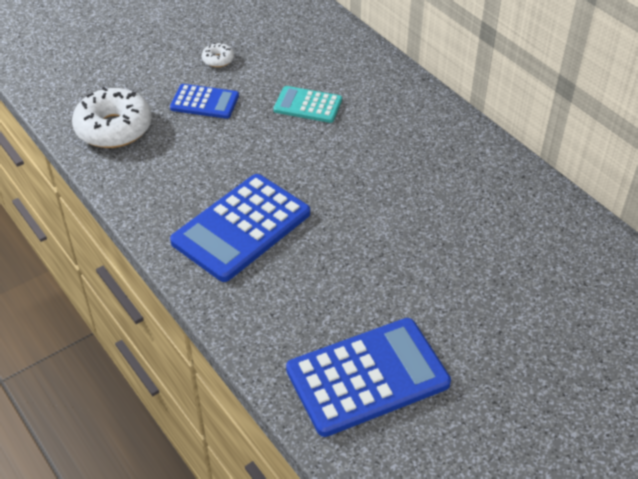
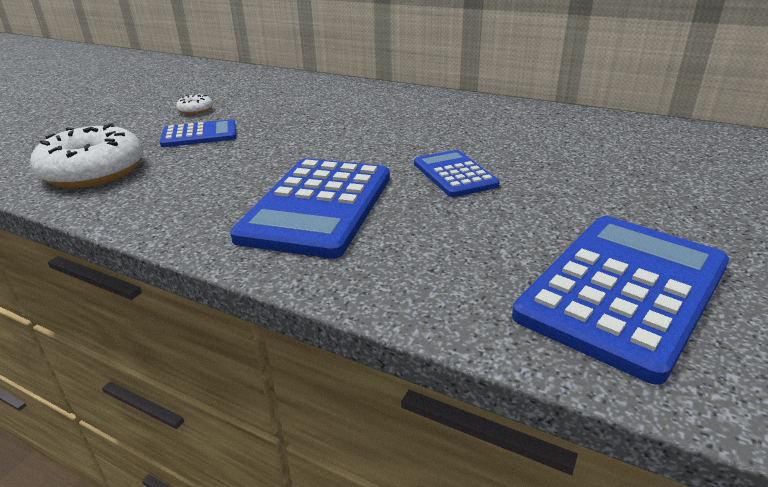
camera: 25 degrees left, 15 degrees down
(308, 105) = (314, 116): turquoise calculator -> none
(359, 229) = (454, 174): none -> blue calculator

